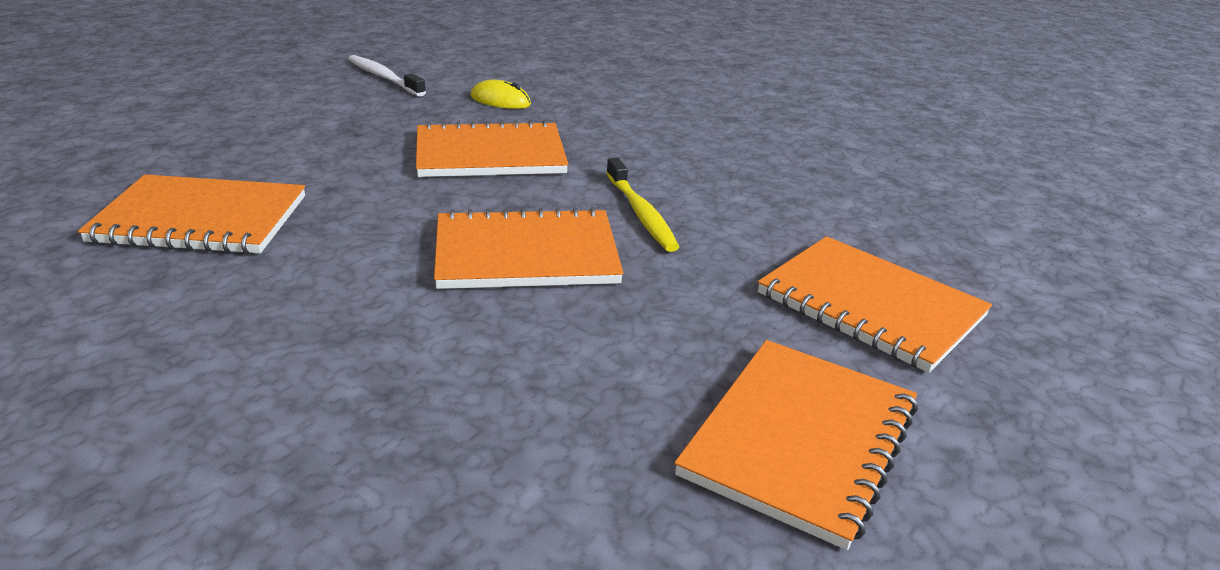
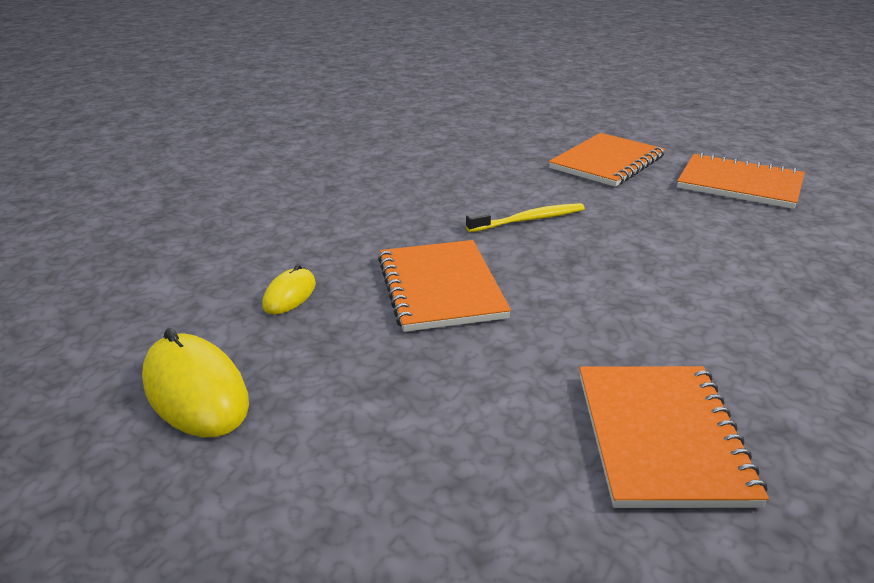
camera: 90 degrees left, 0 degrees up
(384, 77) = (195, 391): white toothbrush -> yellow mouse
(526, 254) = (616, 258): orange notebook -> none

